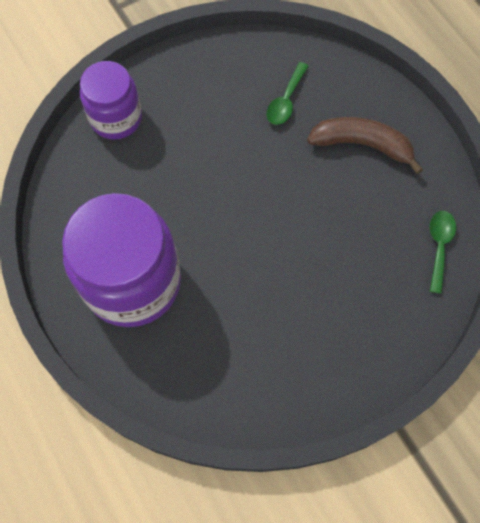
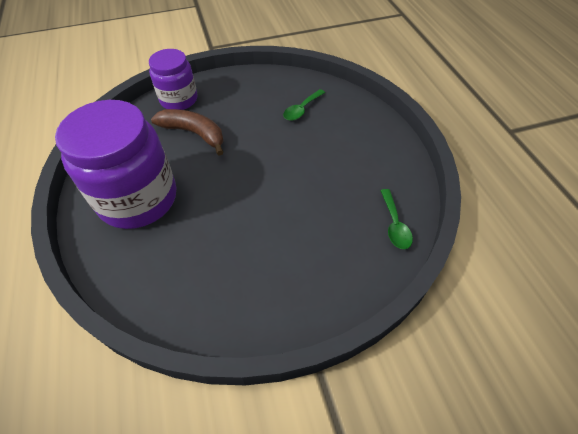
camera: 15 degrees right, 15 degrees down
(362, 145) = (350, 145): brown banana -> brown banana (194, 133)
(439, 247) = (394, 224): green spoon -> green spoon turned 150 degrees clockwise

